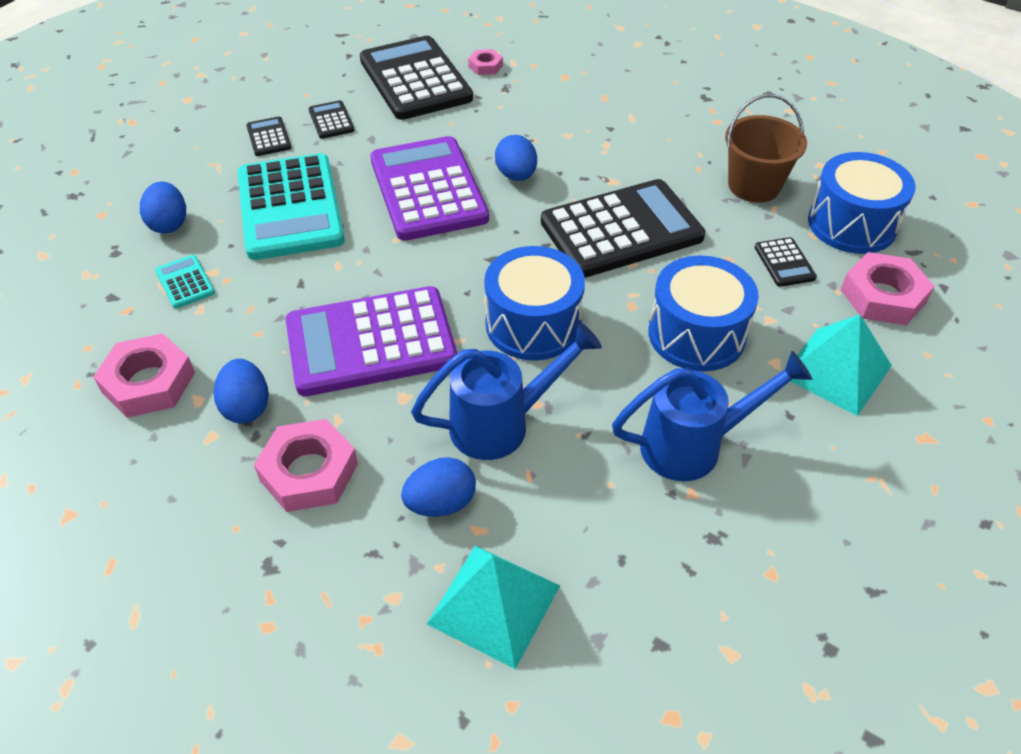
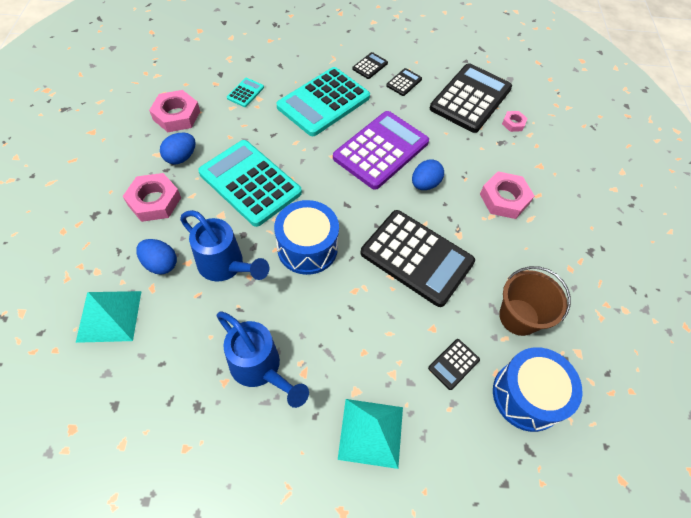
camera: 55 degrees right, 10 degrees up
(169, 224) = (280, 66): blue egg -> none
(371, 342) = (250, 183): purple calculator -> turquoise calculator
(696, 334) = (352, 336): blue drum -> none
(883, 296) = (464, 441): pink nut -> pink nut (504, 199)

